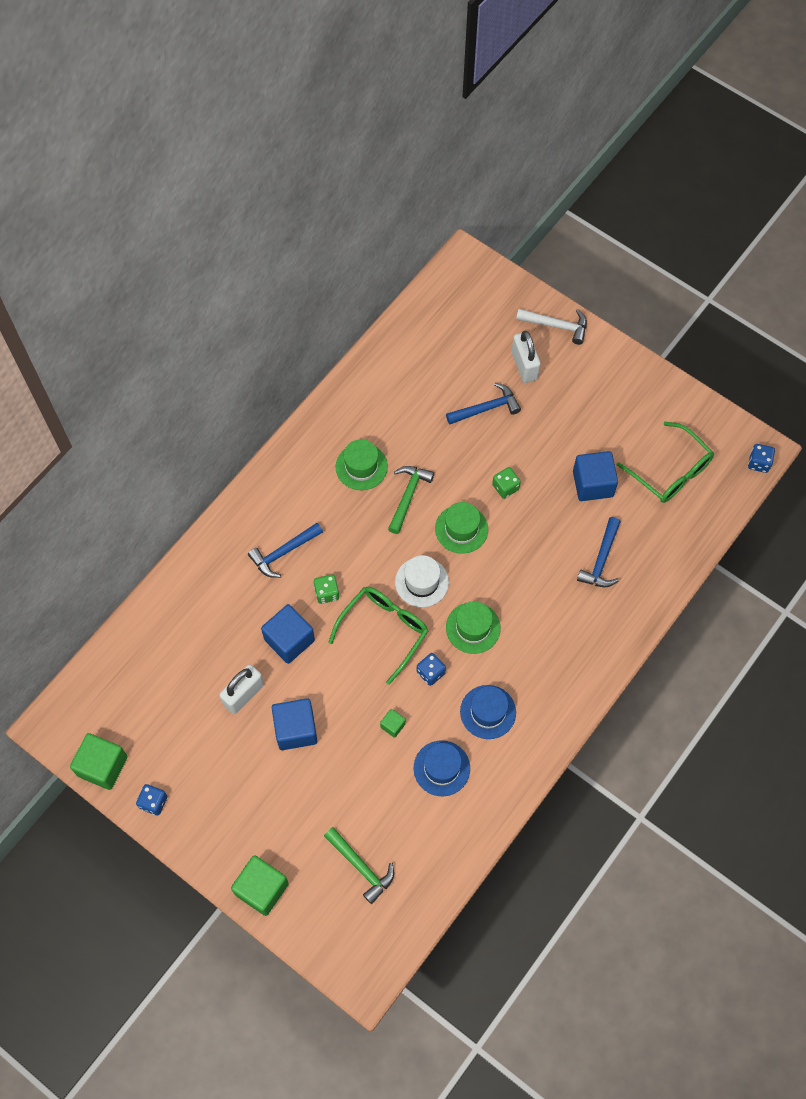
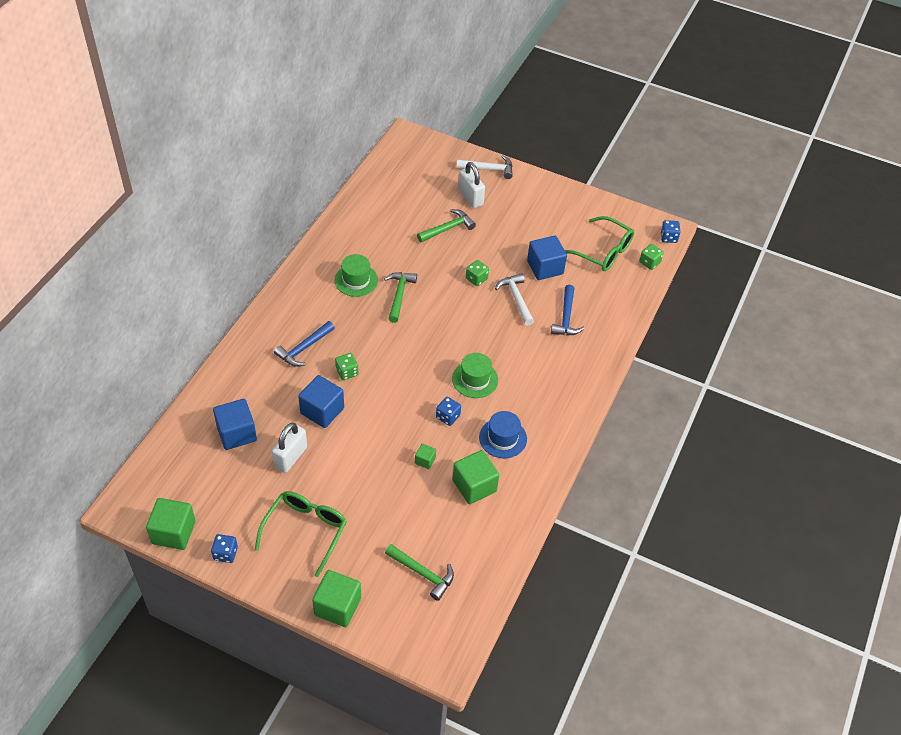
camera: 15 degrees left, 15 degrees down
(296, 729) = (342, 476): blue cube -> blue cube (236, 433)
(384, 630) = (402, 392): green glasses -> green glasses (306, 530)
(422, 582) = (424, 353): white hat -> none
(441, 768) = (474, 486): blue hat -> green cube
(461, 529) = (448, 312): green hat -> none
(486, 408) = (448, 228): blue hammer -> green hammer
(547, 523) = (516, 299): none -> white hammer
(724, 496) = (649, 262): none -> green dice

